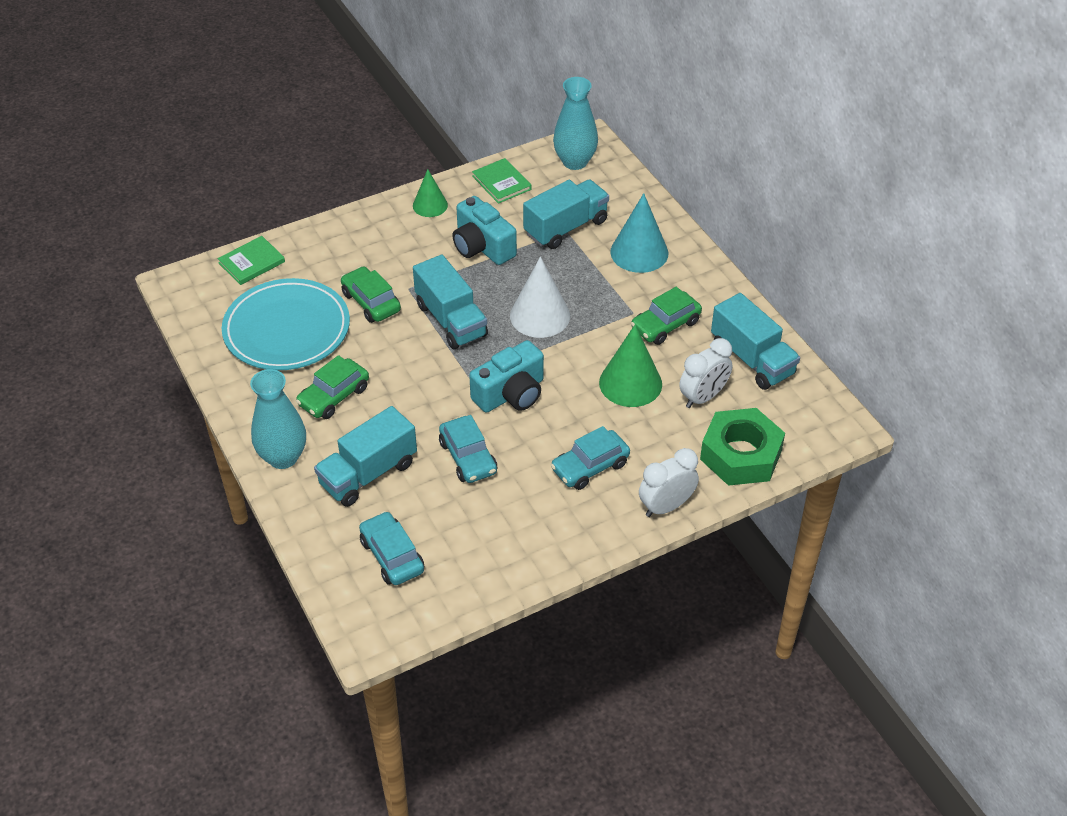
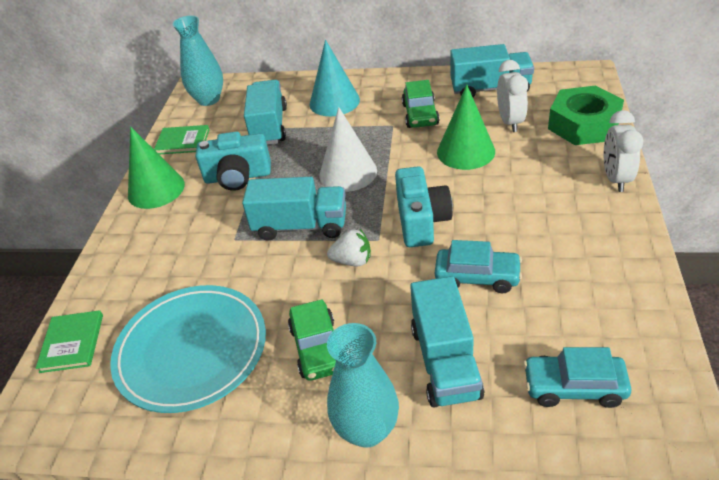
camera: 50 degrees left, 5 degrees down
(371, 302) = (224, 271): green car -> none
(430, 205) = (156, 189): green cone -> green cone, size x1.60
(433, 372) = (352, 261): none -> white strawberry
(590, 467) = (542, 205): turquoise car -> none

